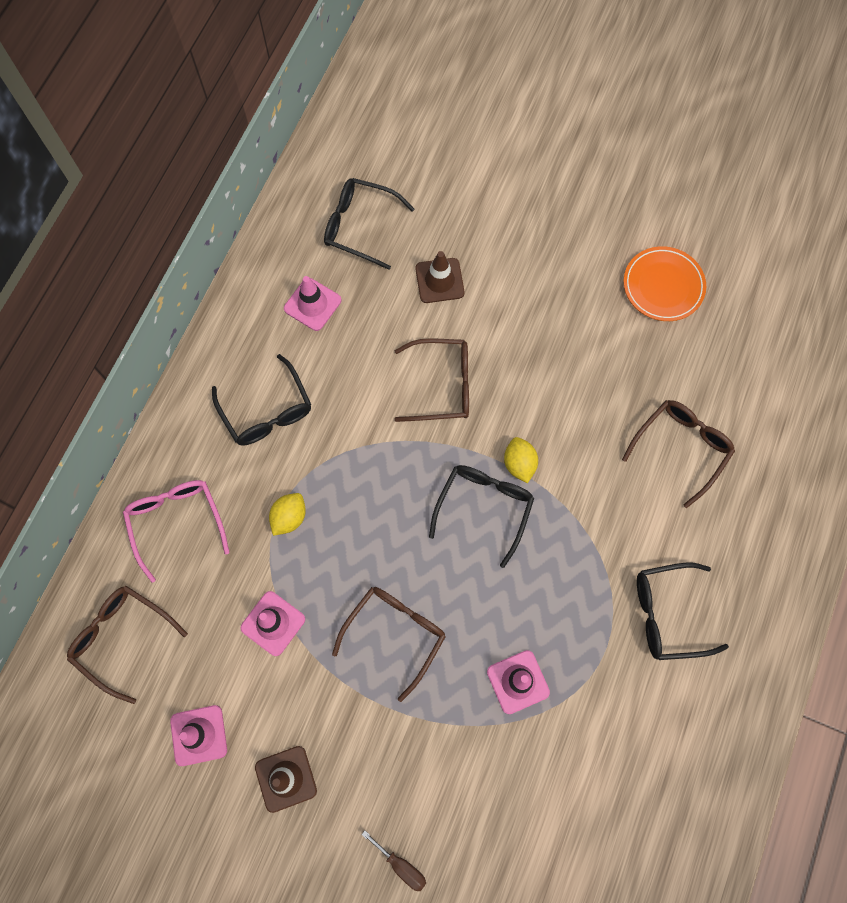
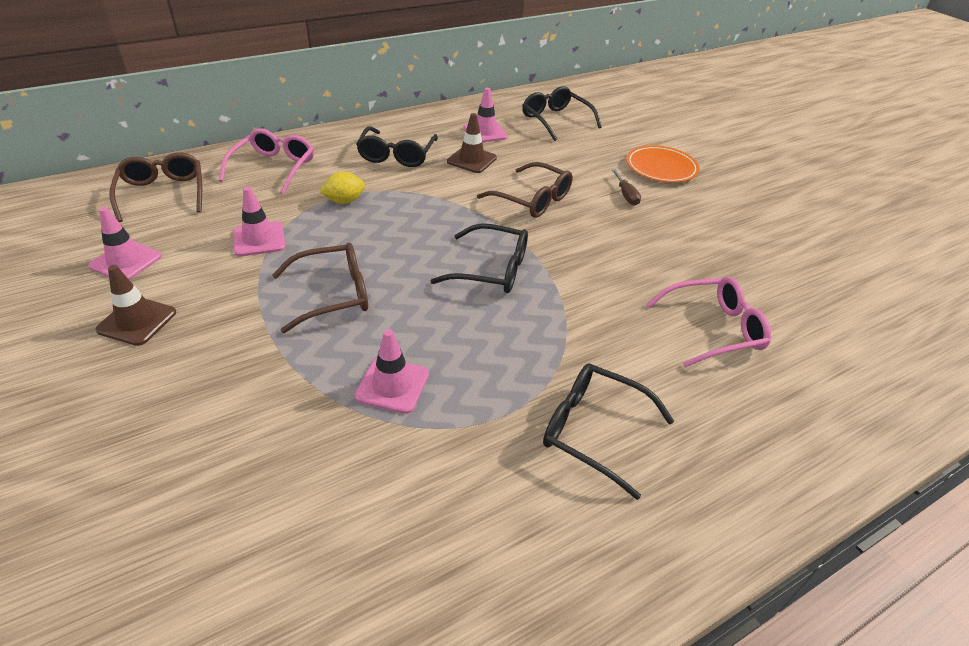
camera: 35 degrees right, 30 degrees down
(401, 865) = (124, 441): brown screwdriver -> brown screwdriver (626, 195)
(439, 280) = (586, 159): brown traffic cone -> brown traffic cone (471, 160)
(484, 508) = (492, 269): black glasses -> black glasses turned 45 degrees clockwise
(519, 464) = (549, 263): yellow lemon -> none
(663, 286) = (775, 237): orange plate -> orange plate (661, 168)
(681, 448) = (713, 329): brown glasses -> pink glasses

